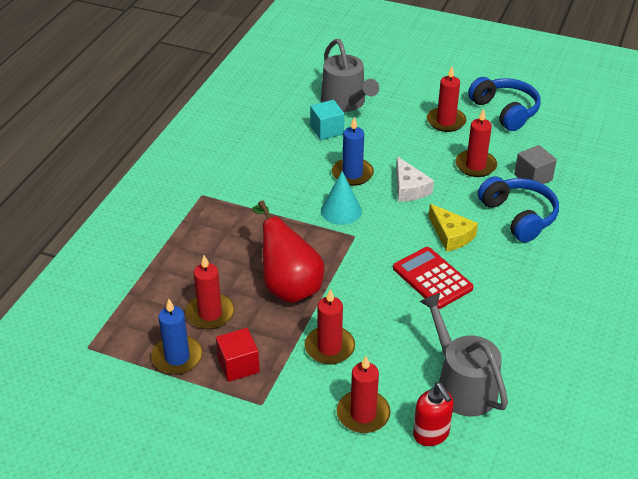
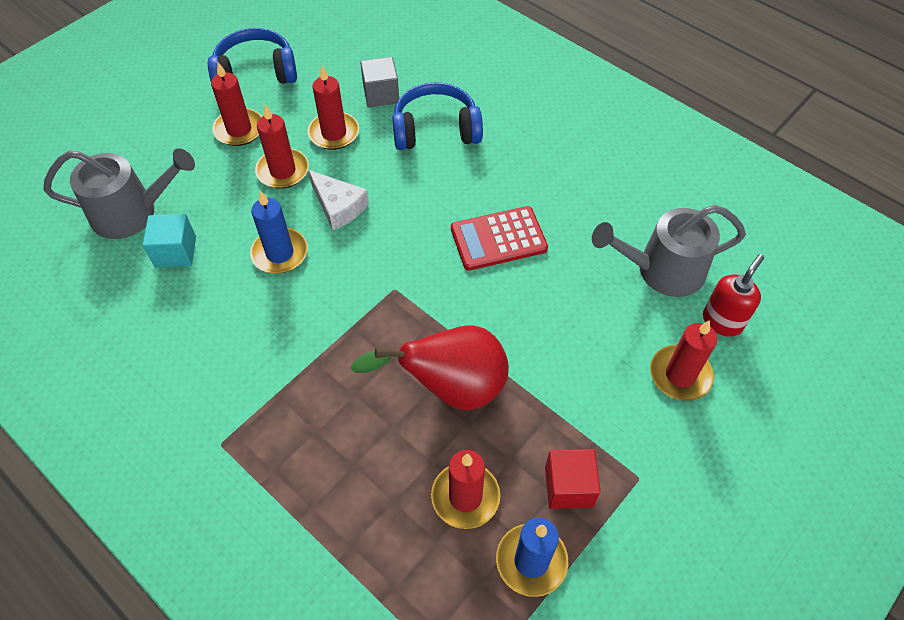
camera: 70 degrees left, 15 degrees up
(329, 347) = (571, 376): red candle -> red candle (283, 171)
(341, 211) = (342, 288): turquoise cone -> none
(409, 188) = (338, 206): white cheese -> white cheese turned 45 degrees clockwise
(431, 434) = (722, 321): red soap dispenser -> red soap dispenser turned 45 degrees counterclockwise
(451, 235) = (437, 197): yellow cheese -> none

